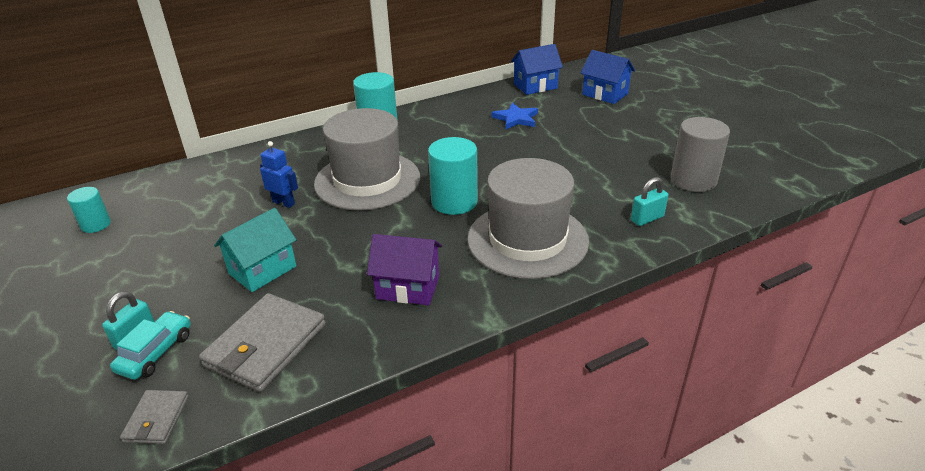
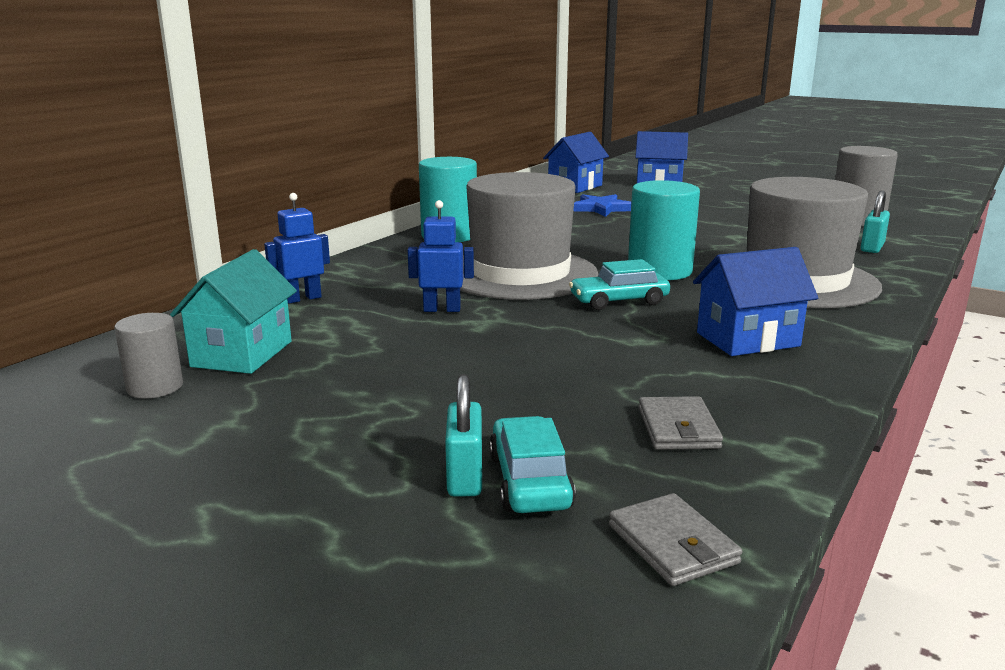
camera: 30 degrees left, 15 degrees down
(96, 225) = (155, 387): turquoise cylinder -> grey cylinder
(230, 171) = (302, 298): none -> blue robot
(262, 270) = (532, 368): turquoise house -> turquoise house (242, 354)
(266, 345) = (678, 428): grey wallet -> grey wallet, size x0.52
(386, 225) = (619, 301): none -> turquoise car
(408, 287) = (748, 339): purple house -> blue house

